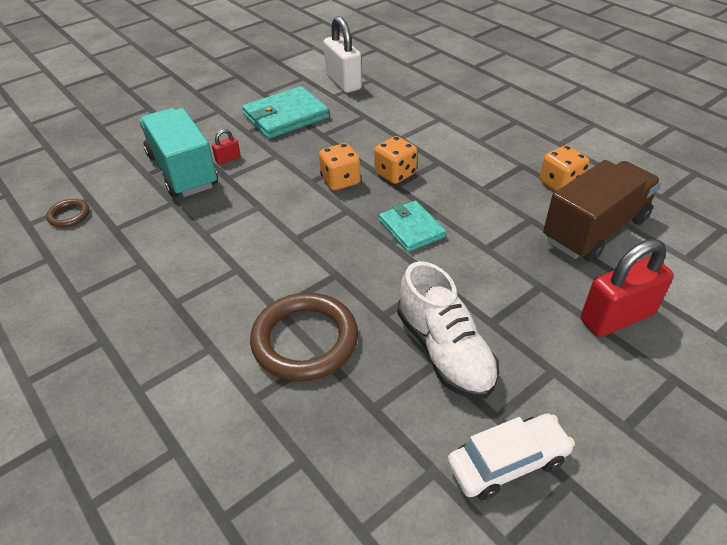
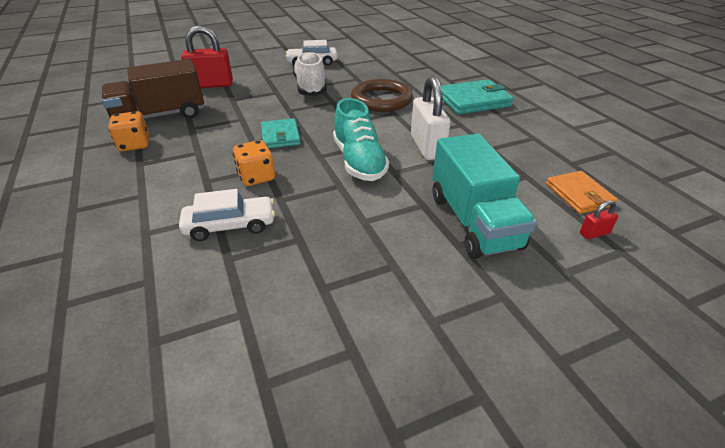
camera: 165 degrees left, 5 degrees down
(69, 215) = (579, 195): brown ring -> orange wallet
(228, 159) = (421, 227): red padlock -> red padlock (594, 233)
(285, 116) = (333, 282): turquoise wallet -> turquoise wallet (473, 100)
(300, 211) = (359, 161): none -> turquoise shoe
(340, 180) = (311, 180): orange dice -> none
(343, 82) = (204, 346): white padlock -> white padlock (427, 147)
(381, 133) = (230, 226): none -> white car

